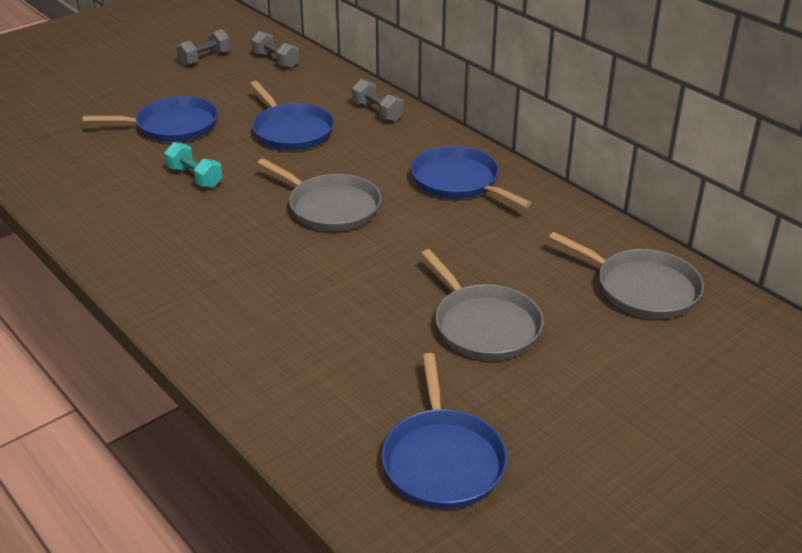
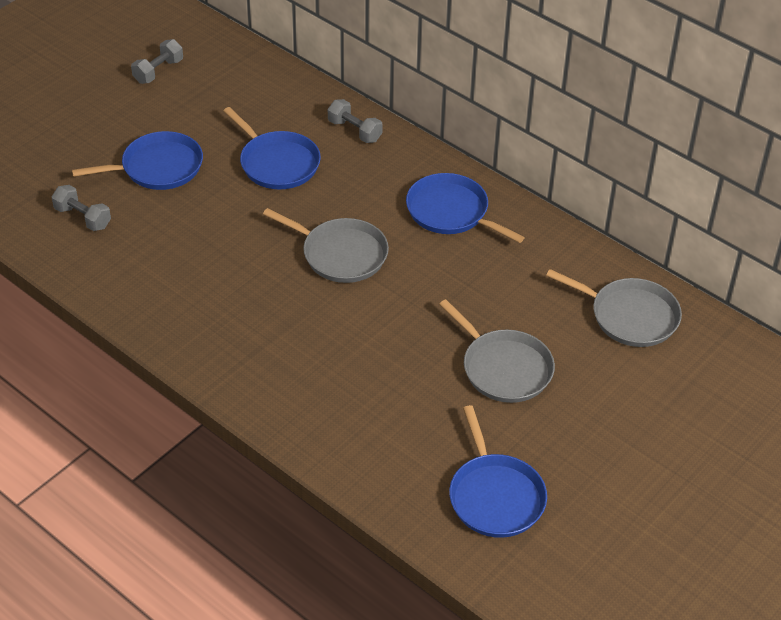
camera: 10 degrees left, 10 degrees up
(195, 177) = (202, 231): turquoise dumbbell -> none
(276, 61) = (233, 68): grey dumbbell -> grey dumbbell (83, 218)

